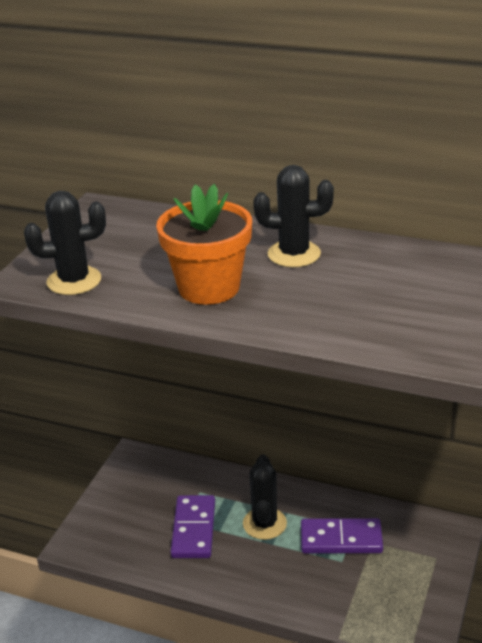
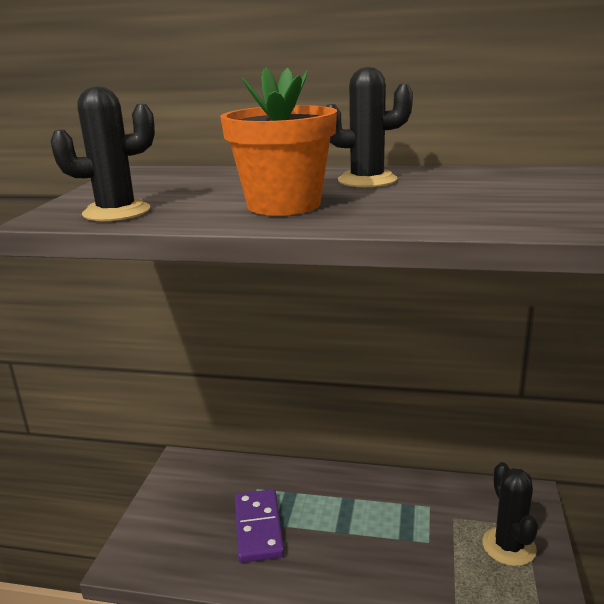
camera: 10 degrees left, 10 degrees down
(264, 523) = (334, 512): black cactus -> black cactus (509, 546)
(341, 539) = (420, 518): purple domino -> none

